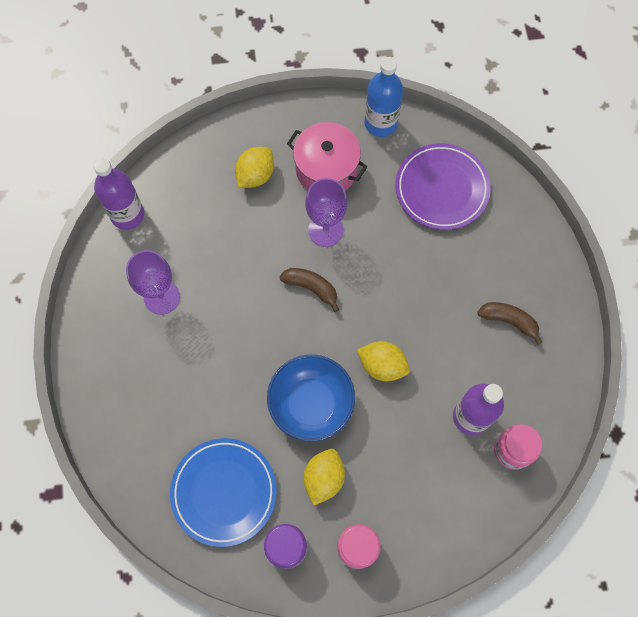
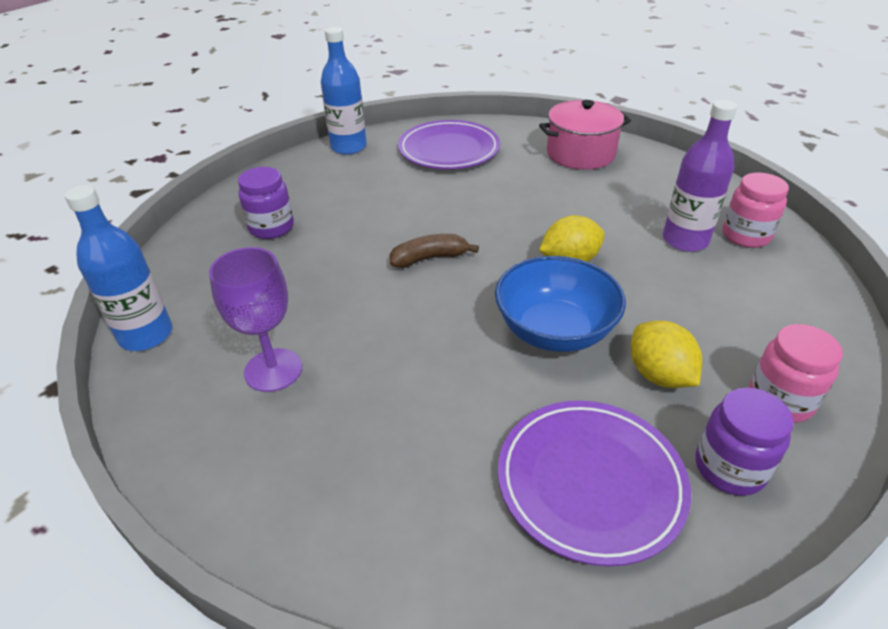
camera: 45 degrees left, 30 degrees down
(127, 215) = (146, 335): purple bottle -> blue bottle
(224, 492) = (590, 482): blue plate -> purple plate
(255, 175) = (271, 228): yellow lemon -> purple jar
(325, 230) = (388, 220): purple goblet -> none
(326, 169) = (337, 189): pink pot -> pink pot (580, 154)
(509, 321) = (611, 178): brown banana -> none

